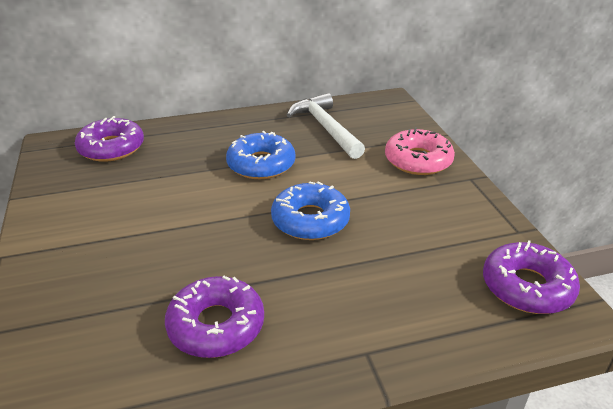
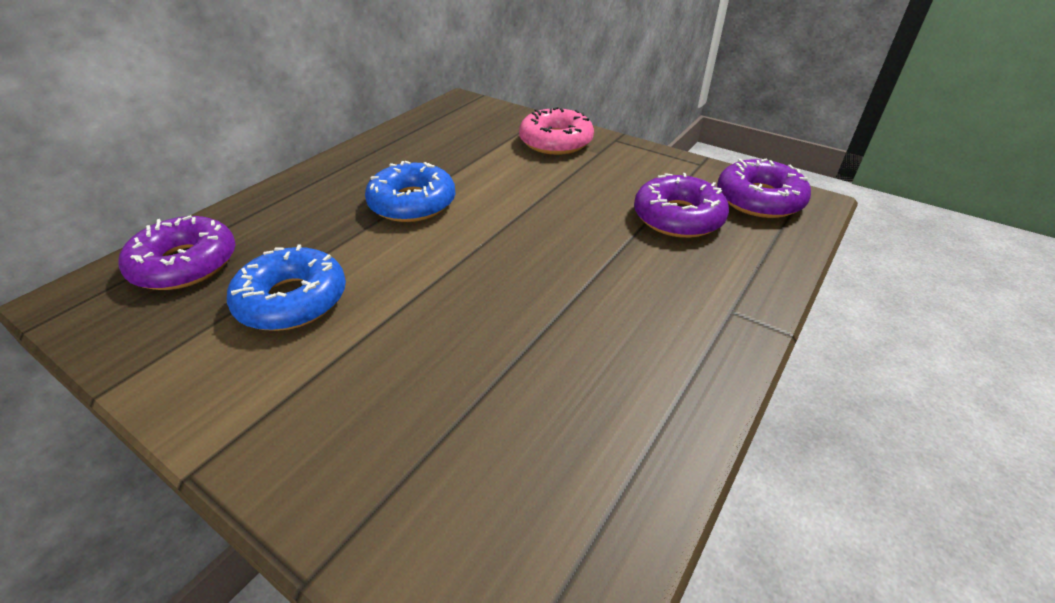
camera: 40 degrees left, 5 degrees up
(216, 325) = (583, 371): purple donut -> purple donut (678, 217)
(310, 220) = (534, 230): blue donut -> blue donut (292, 300)
(326, 128) = (433, 145): white hammer -> none

